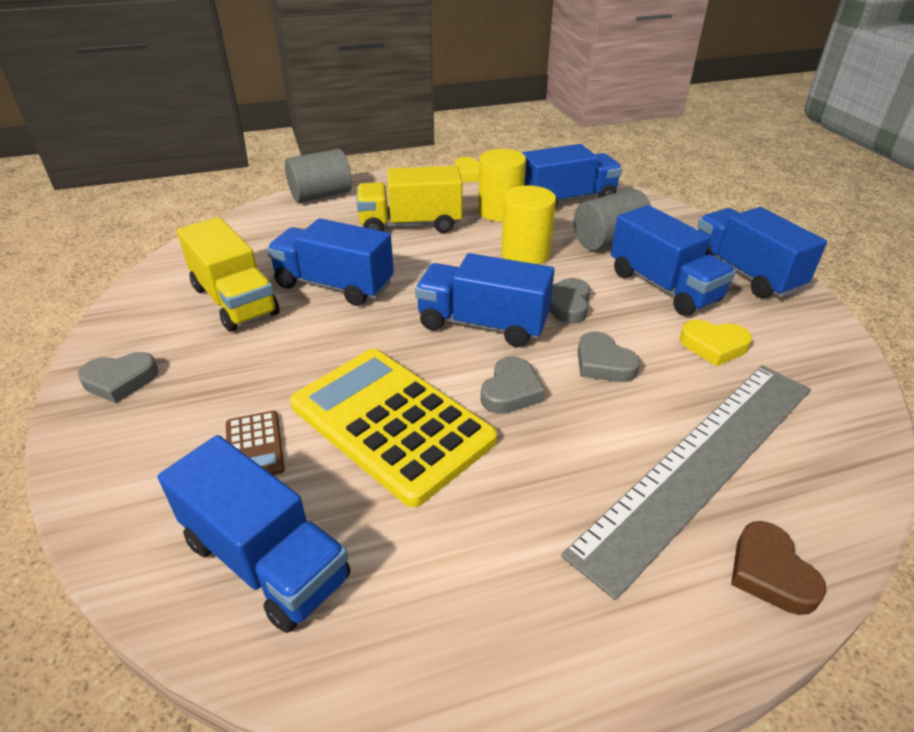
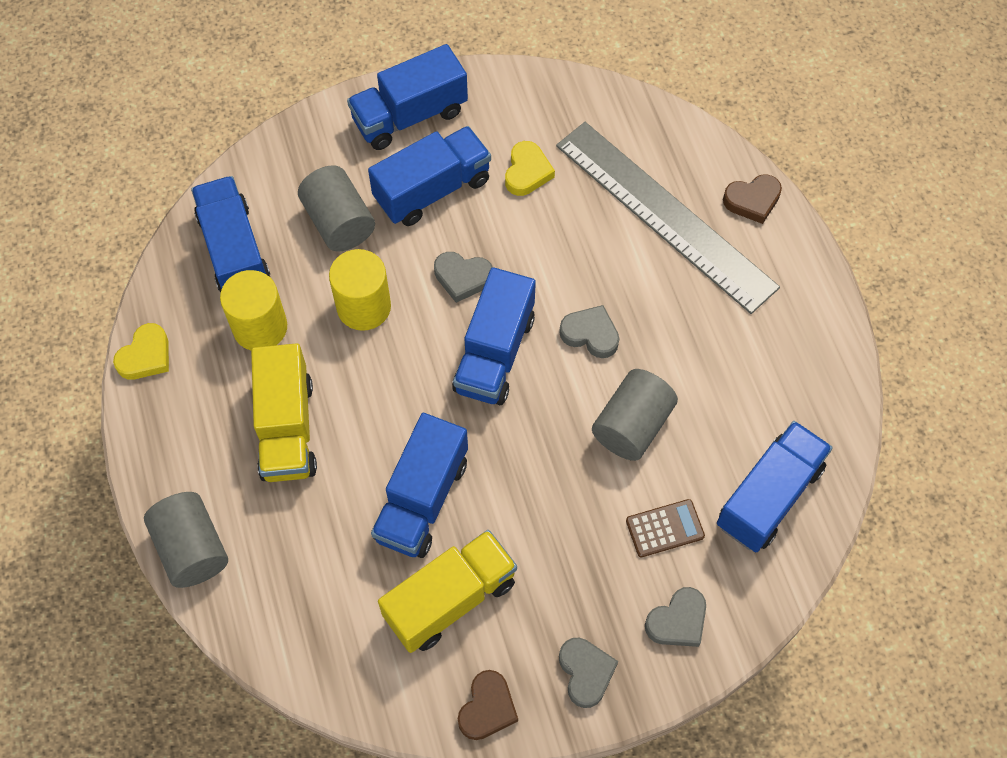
camera: 90 degrees left, 25 degrees up
(124, 321) = (487, 708): none -> brown heart
(391, 422) = (632, 425): yellow calculator -> grey cylinder
(603, 363) = (552, 260): grey heart -> grey heart (677, 621)

